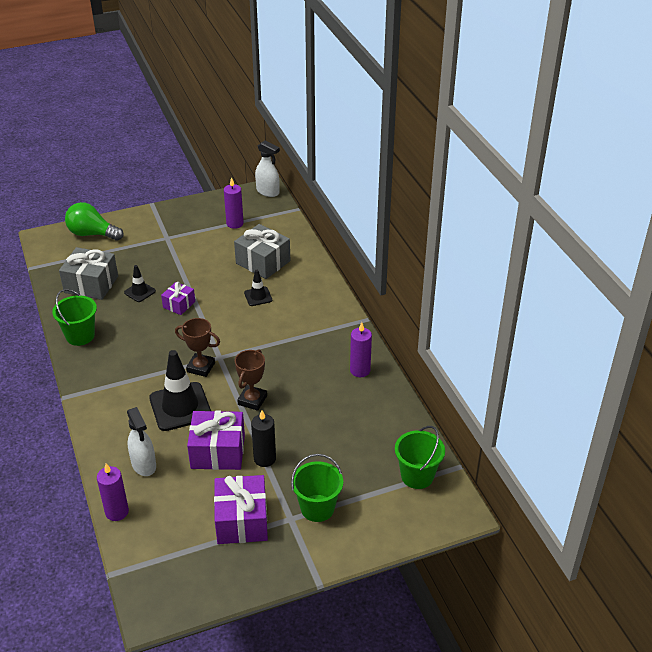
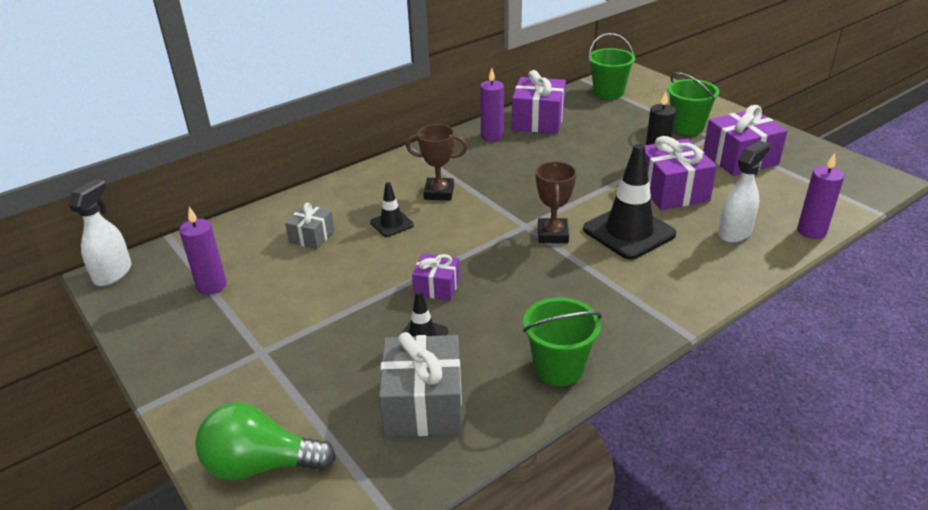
camera: 105 degrees left, 5 degrees down
(92, 234) = (260, 465): green light bulb -> green light bulb turned 90 degrees clockwise
(252, 400) = (581, 187): brown trophy -> brown trophy (439, 193)
(263, 262) = (312, 236): grey gift -> grey gift, size x0.57
(377, 406) = (538, 120): none -> purple gift

